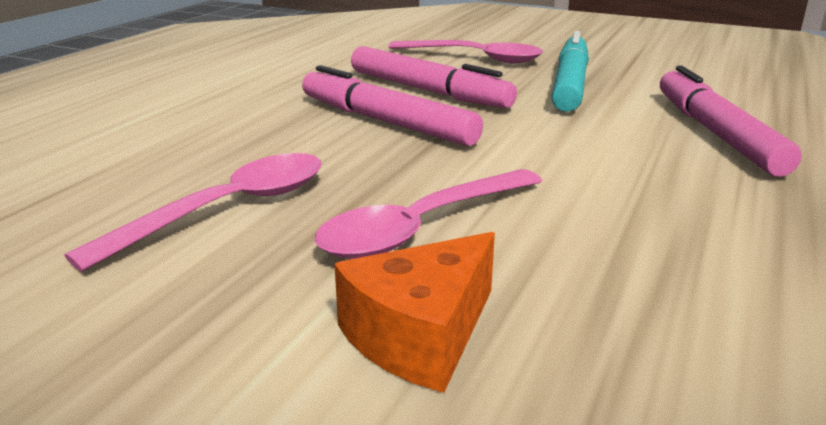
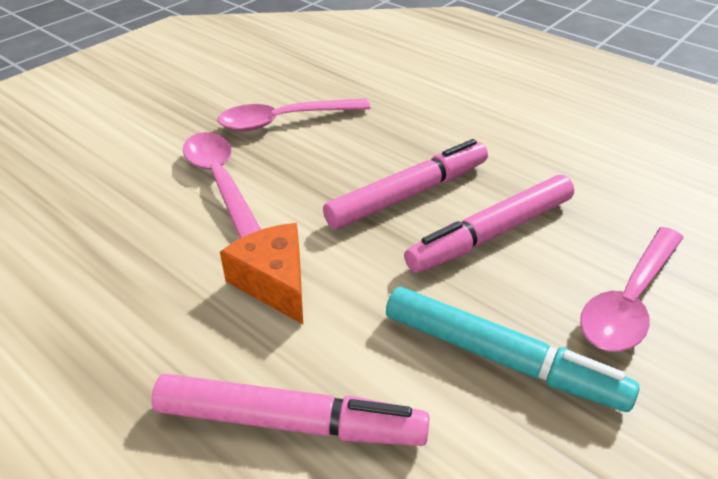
camera: 105 degrees right, 15 degrees up
(227, 210) = (284, 121): pink spoon -> pink spoon turned 105 degrees clockwise
(420, 335) = (124, 164): orange cheese -> orange cheese (274, 282)

